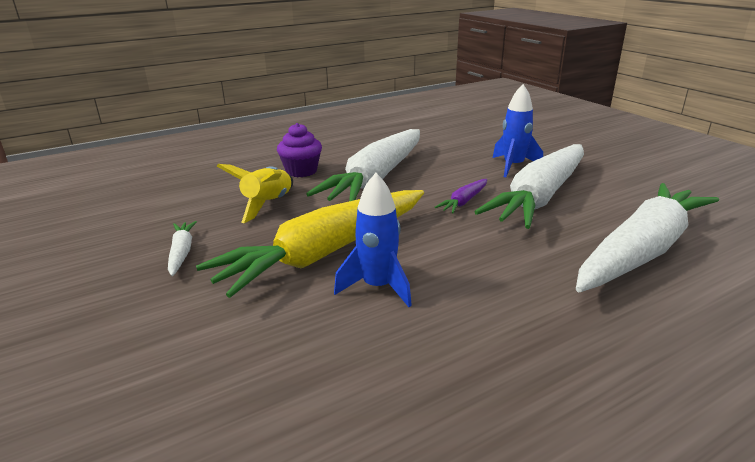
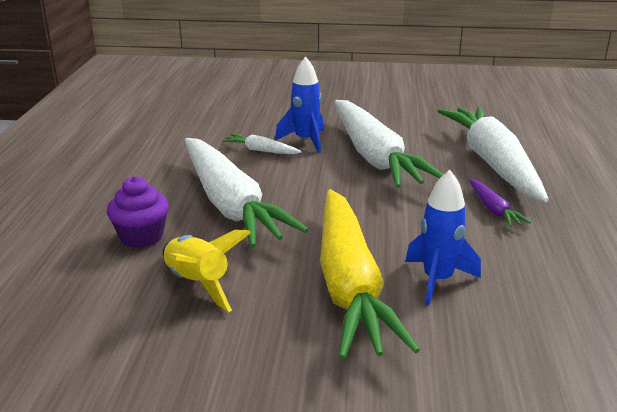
camera: 55 degrees left, 0 degrees up
(181, 253) = (241, 375): white carrot -> white carrot (261, 151)
(464, 201) = (339, 186): purple carrot -> purple carrot (493, 209)

